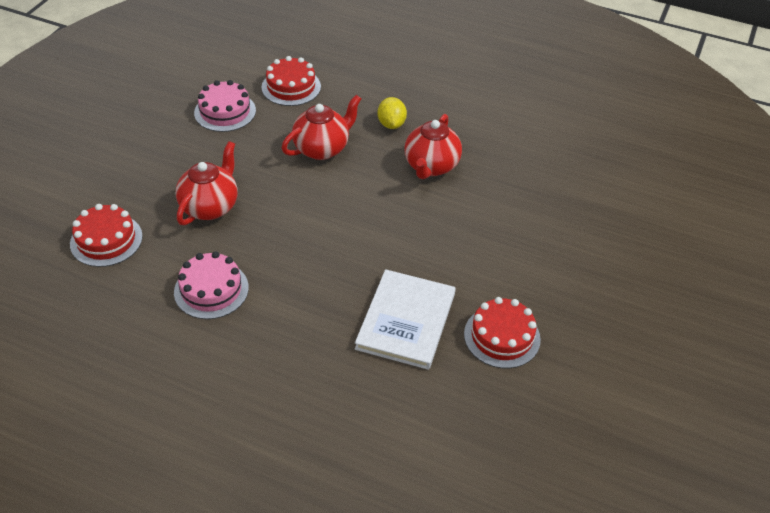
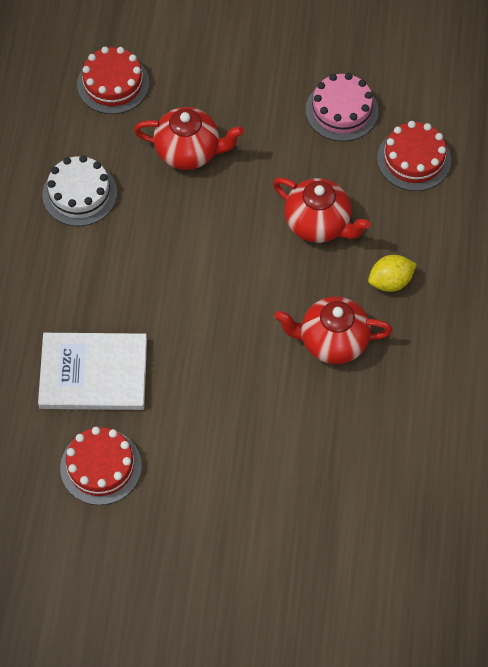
camera: 75 degrees right, 15 degrees up
(211, 290) = (79, 194): pink cake -> white cake

